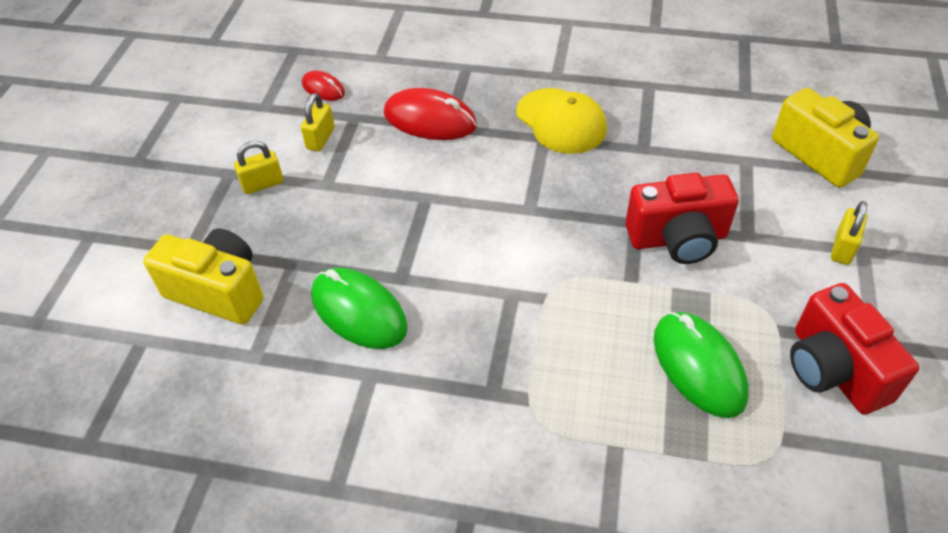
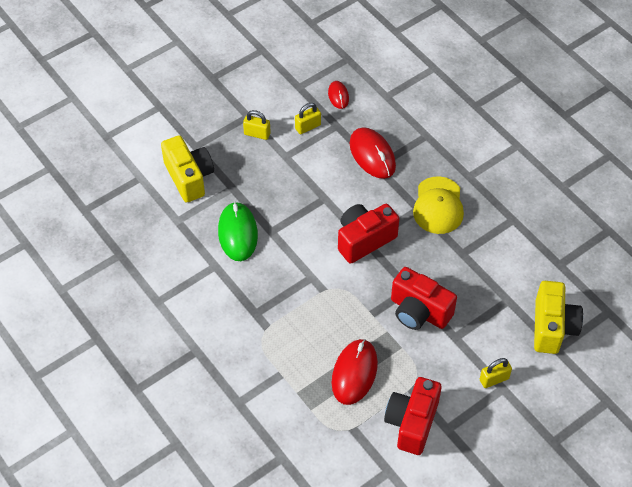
camera: 40 degrees right, 5 degrees up
(524, 208) = (364, 240): none -> red camera
(698, 366) = (354, 373): green mouse -> red mouse

